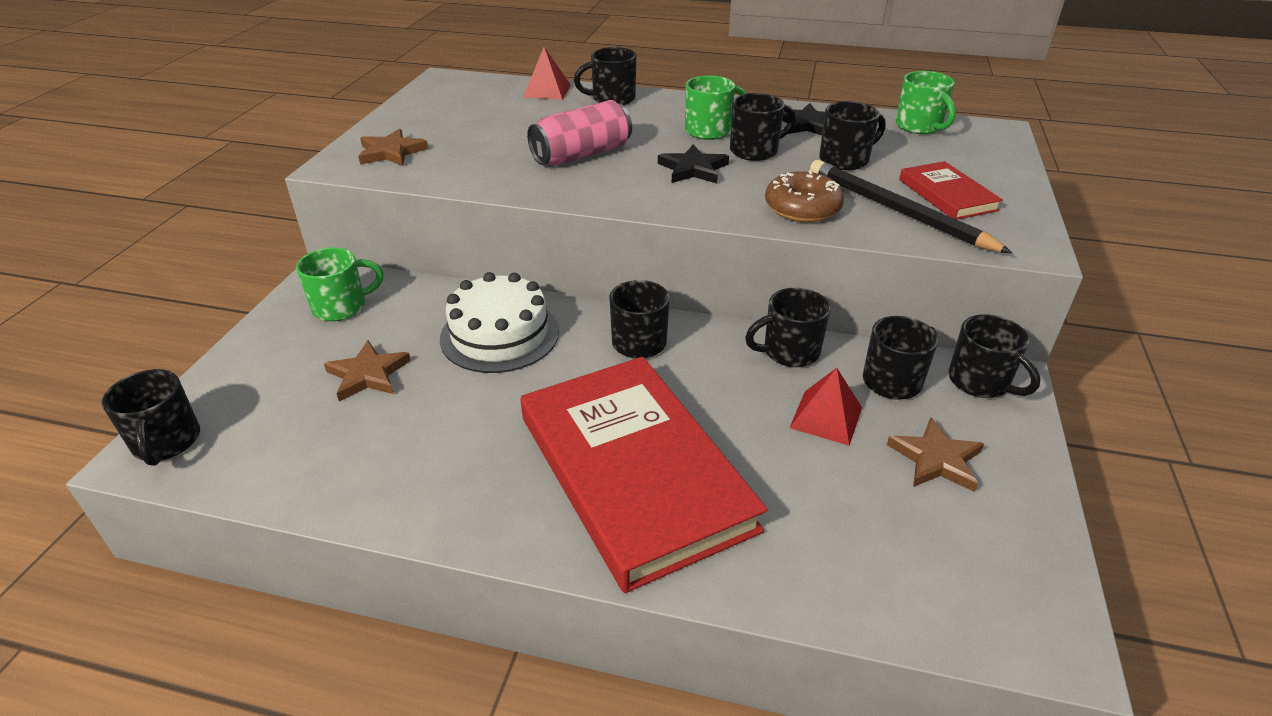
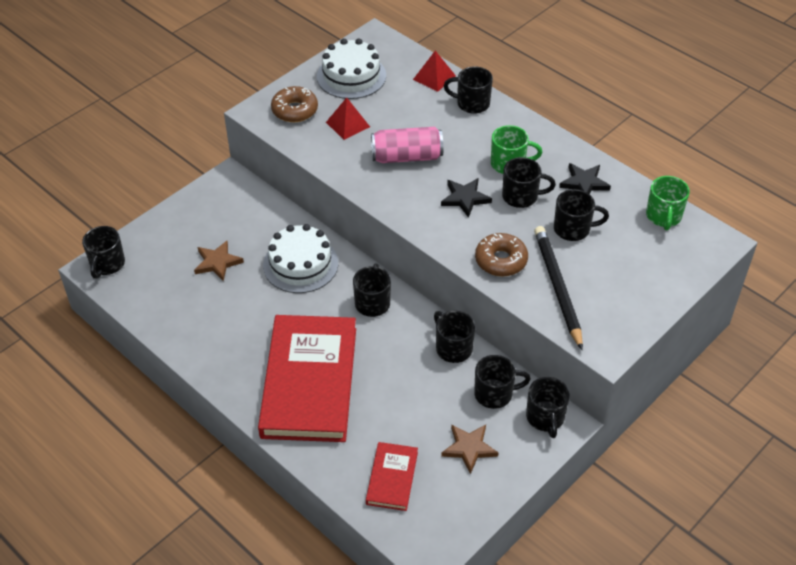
camera: 30 degrees right, 10 degrees up
(341, 307) = (228, 206): green mug -> none
(391, 152) = (295, 110): brown star -> brown donut
(443, 110) = (351, 76): none -> white cake
(789, 352) = (453, 348): black mug -> black mug turned 45 degrees clockwise
(826, 417) = (434, 398): red pyramid -> red pyramid (348, 124)
(947, 195) = (606, 287): red book -> red book (392, 478)

